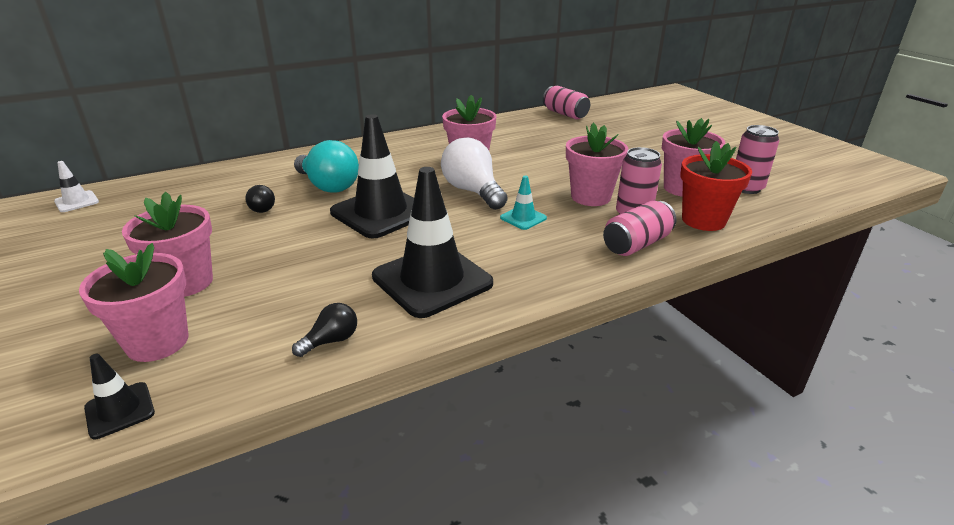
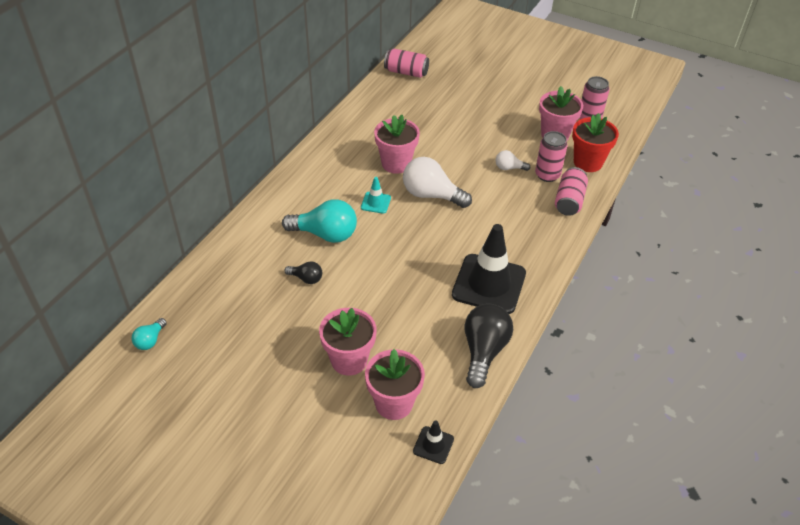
camera: 35 degrees left, 15 degrees up
(76, 202) = (150, 340): white traffic cone -> turquoise light bulb
(331, 341) = (484, 351): black light bulb -> black light bulb, size x1.98
(381, 212) = (394, 243): black traffic cone -> none
(523, 218) = (488, 207): turquoise traffic cone -> turquoise traffic cone (376, 203)
(590, 197) = (509, 168): pink flower pot -> white light bulb

